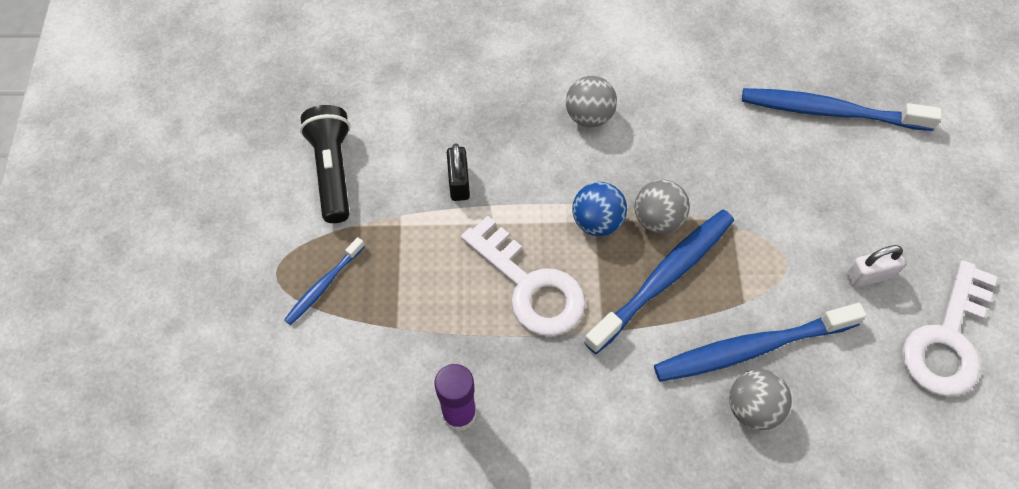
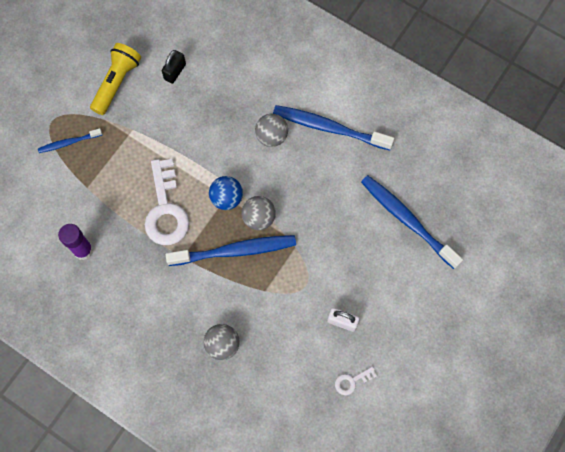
camera: 35 degrees right, 10 degrees up
(332, 171) = (117, 83): black flashlight -> yellow flashlight
(459, 182) = (174, 130): black padlock -> black padlock (175, 72)
(751, 348) = (248, 316): blue toothbrush -> blue toothbrush (329, 128)
(947, 339) = (352, 381): white key -> white key, size x0.45

